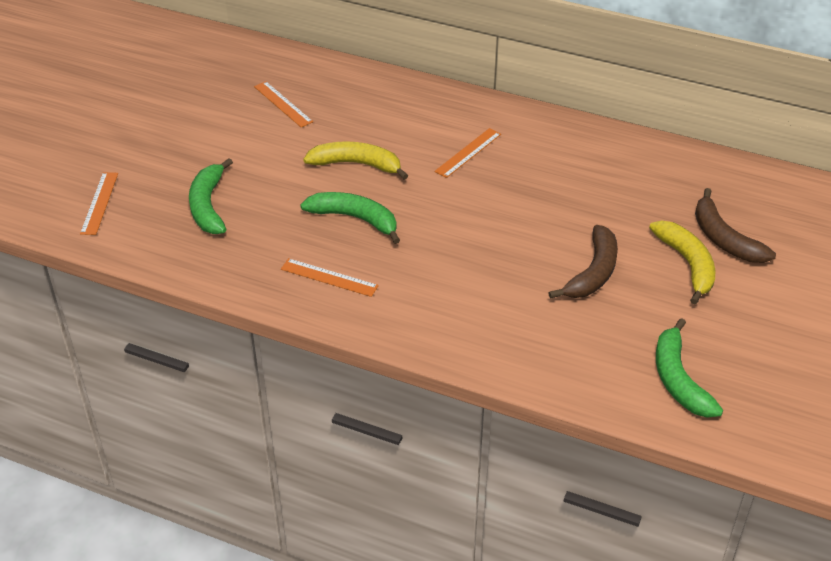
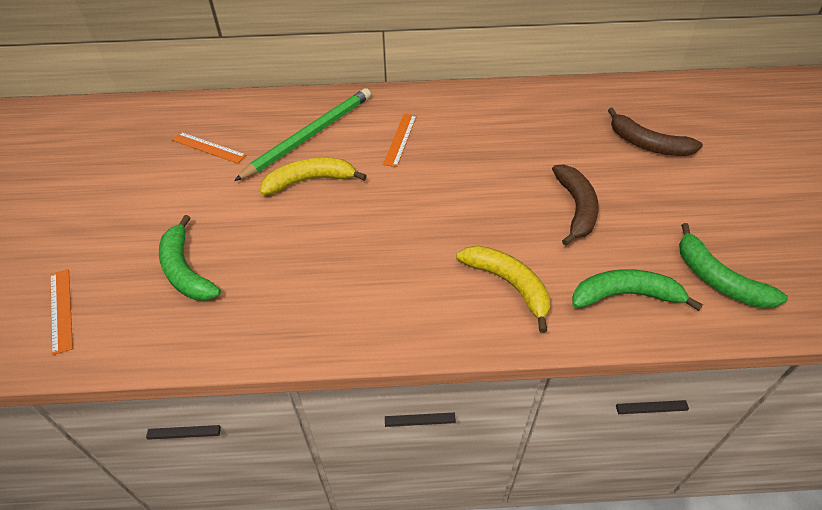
camera: 25 degrees left, 5 degrees up
(329, 277) = (351, 301): orange ruler -> none
(355, 219) = (340, 232): green banana -> green banana (625, 295)
(383, 121) = (310, 135): none -> green pencil
(687, 264) = (639, 174): yellow banana -> yellow banana (509, 284)

